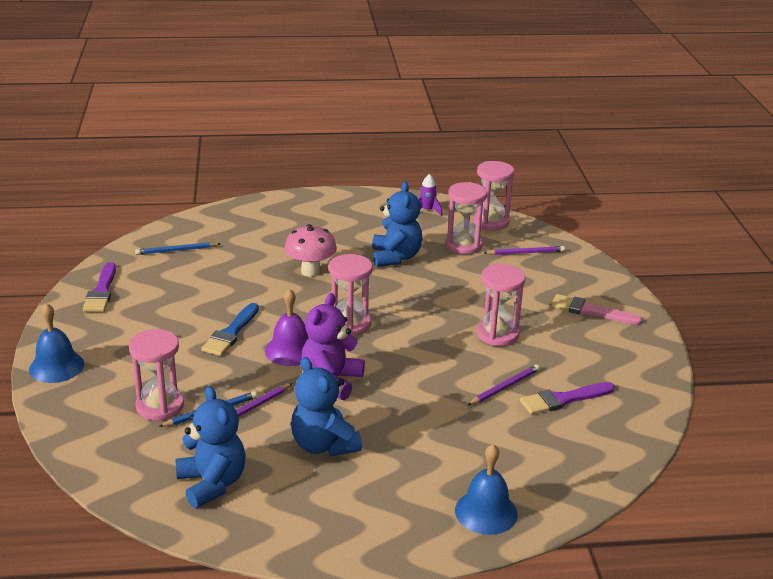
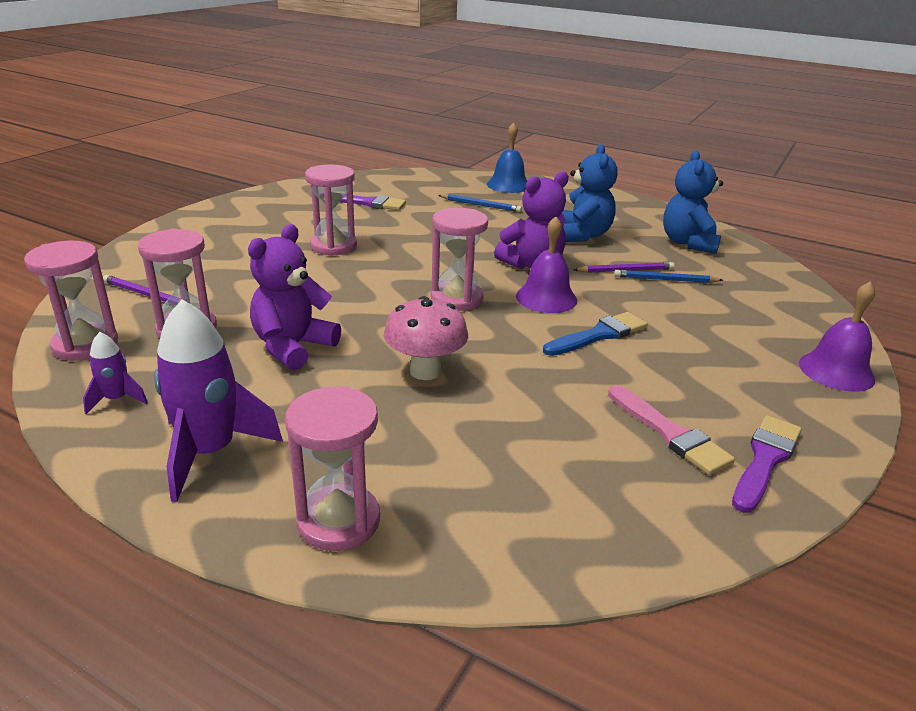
camera: 145 degrees left, 0 degrees up
(56, 366) = (836, 371): blue bell -> purple bell
(160, 406) = (715, 298): pink hourglass -> pink hourglass (338, 521)
(176, 250) = (602, 495): blue pencil -> blue pencil (480, 205)
(354, 210) = (210, 452): none -> purple rocket
(395, 257) = (293, 347): blue teddy bear -> purple teddy bear
(504, 387) = (395, 219): purple pencil -> none
(590, 311) = (220, 233): pink brush -> pink brush (670, 433)

